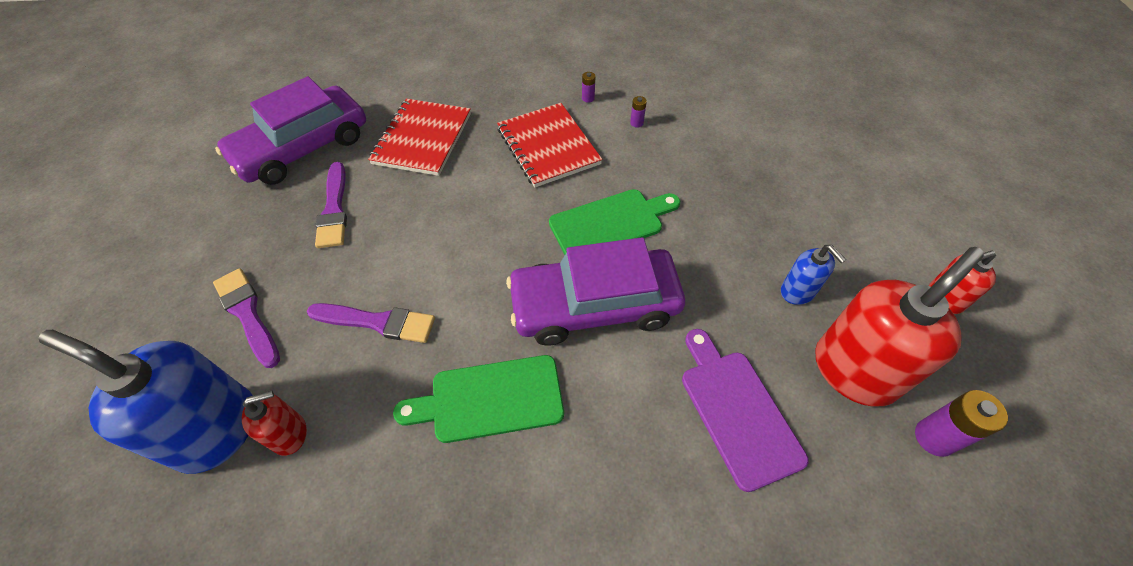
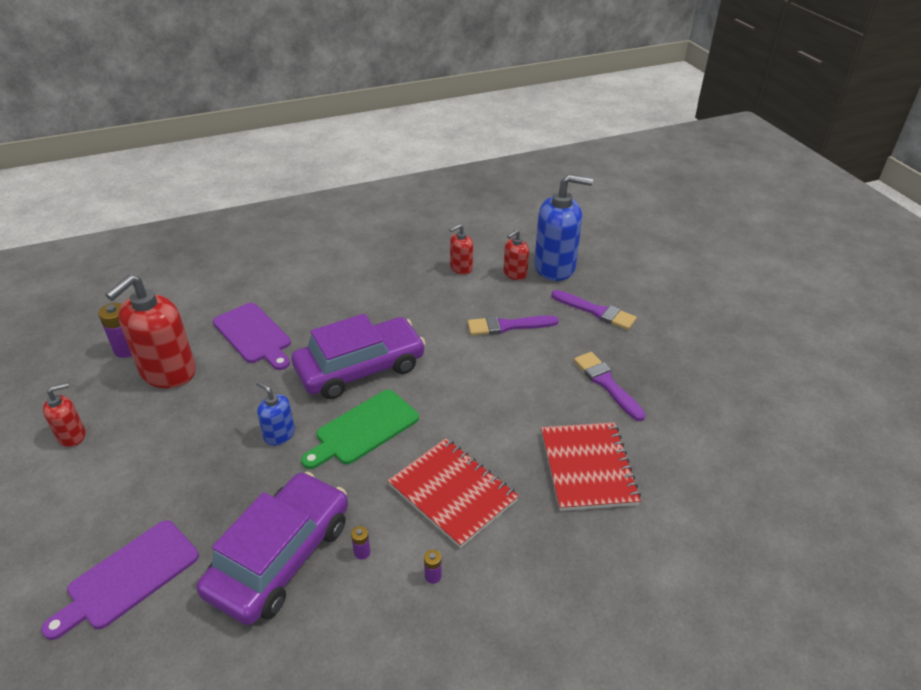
camera: 160 degrees right, 15 degrees down
(302, 147) = (692, 428): purple car -> purple car (280, 557)
(363, 481) = (461, 268): none -> red soap dispenser
(490, 399) = (411, 308): green cutting board -> none
(798, 291) = (198, 413): blue soap dispenser -> blue soap dispenser (279, 434)
(825, 147) = (129, 577): none -> purple cutting board

